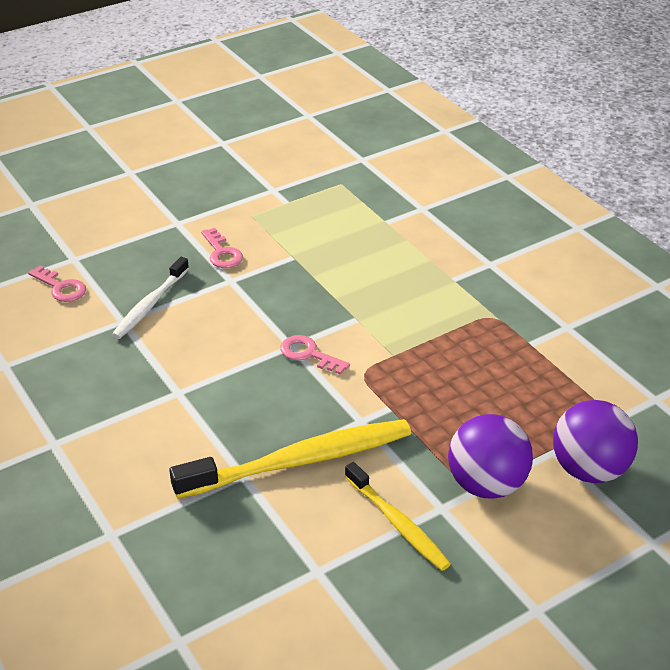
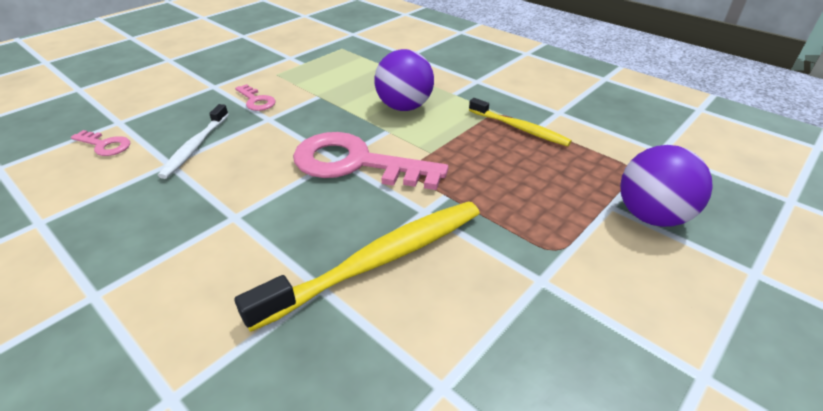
camera: 15 degrees left, 0 degrees up
(308, 354) = (355, 163): pink key -> pink key, size x2.21
(398, 523) = (506, 307): yellow toothbrush -> yellow toothbrush (519, 128)
(486, 484) = (571, 248): purple ball -> purple ball (404, 107)

